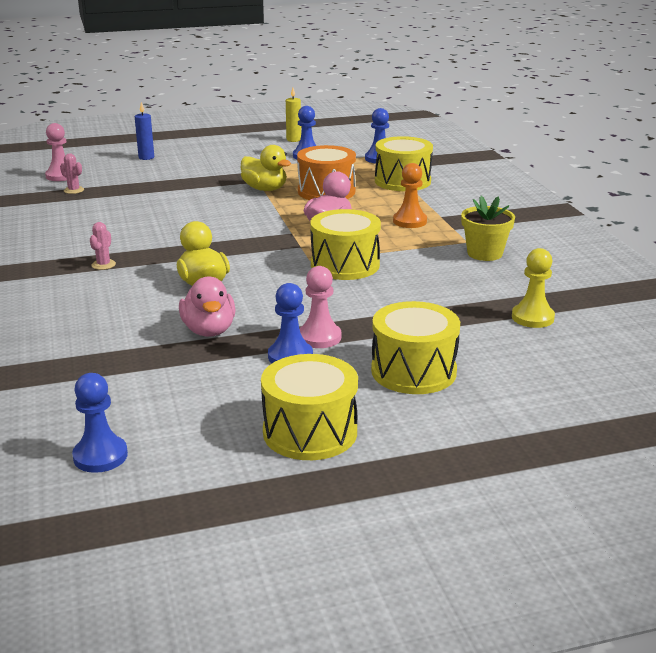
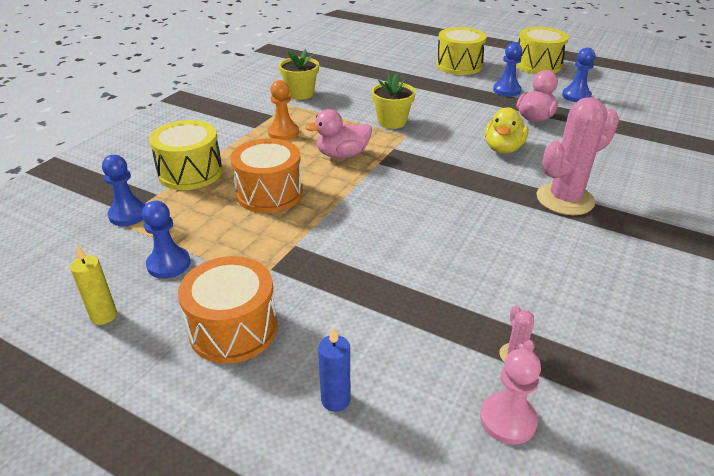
camera: 135 degrees left, 10 degrees up
(100, 456) = (641, 88): blue pawn -> blue pawn (576, 96)
(103, 265) = (565, 199): pink cactus -> pink cactus, size x2.43
(227, 155) = (233, 329): none -> orange drum
(265, 189) = (310, 227): yellow duck -> none
(319, 337) = (478, 92): pink pawn -> none
(345, 265) = (392, 122): yellow drum -> yellow flower pot
(532, 317) = (361, 61): yellow pawn -> none

